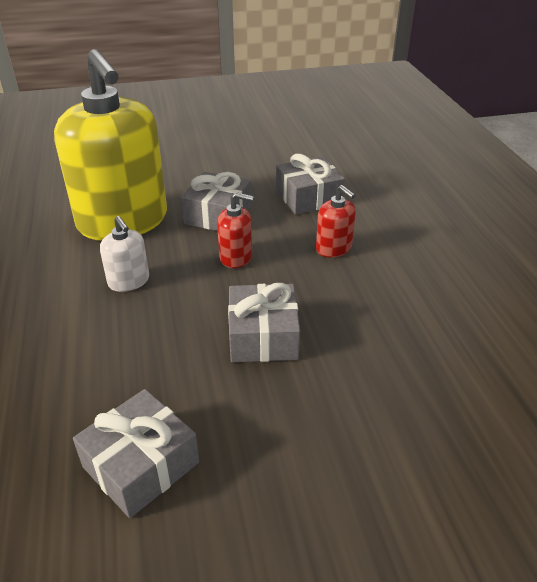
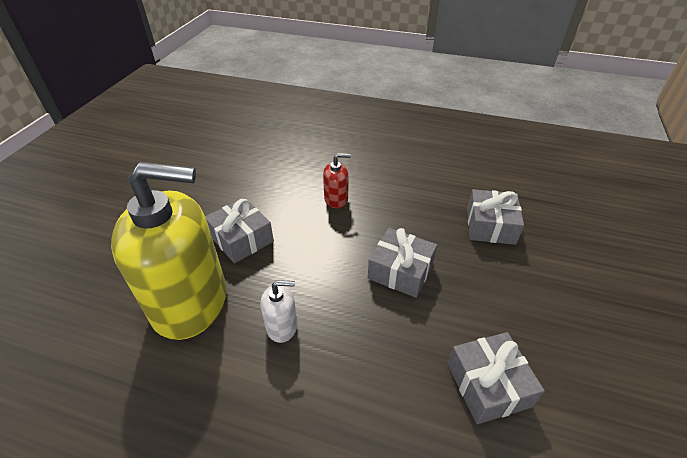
camera: 60 degrees left, 5 degrees up
(236, 257) = (305, 250): red soap dispenser -> none
(308, 197) = (268, 184): grey gift -> grey gift (490, 226)

